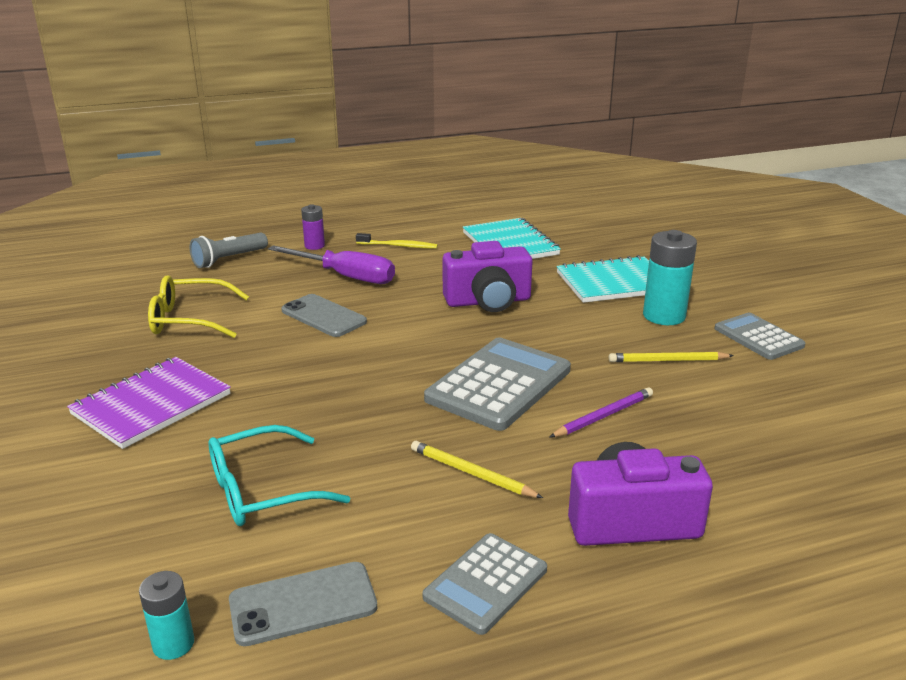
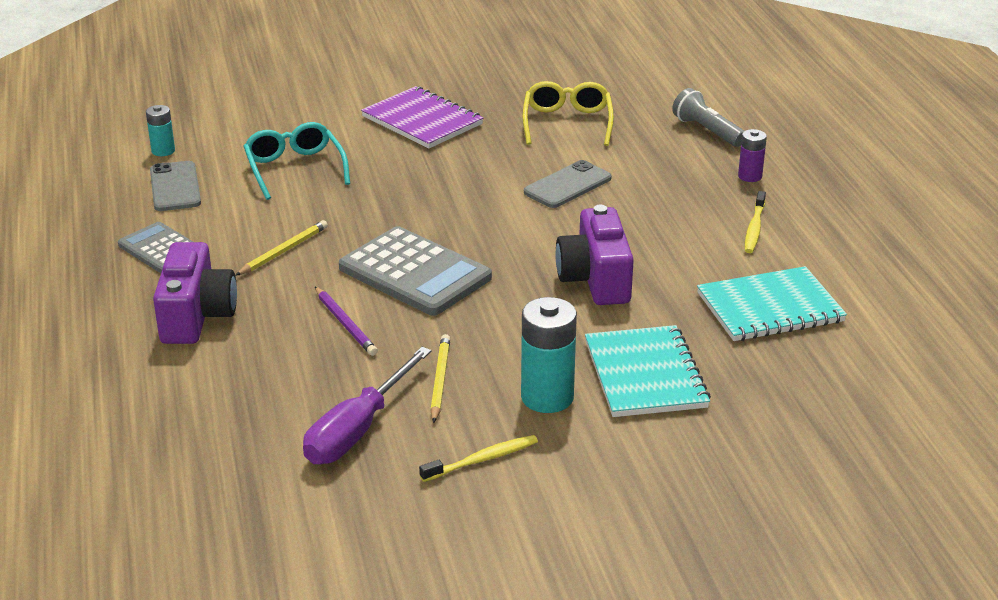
camera: 95 degrees right, 5 degrees up
(345, 276) = (663, 196): purple screwdriver -> purple screwdriver (358, 430)
(758, 337) = (482, 460): grey calculator -> yellow toothbrush

